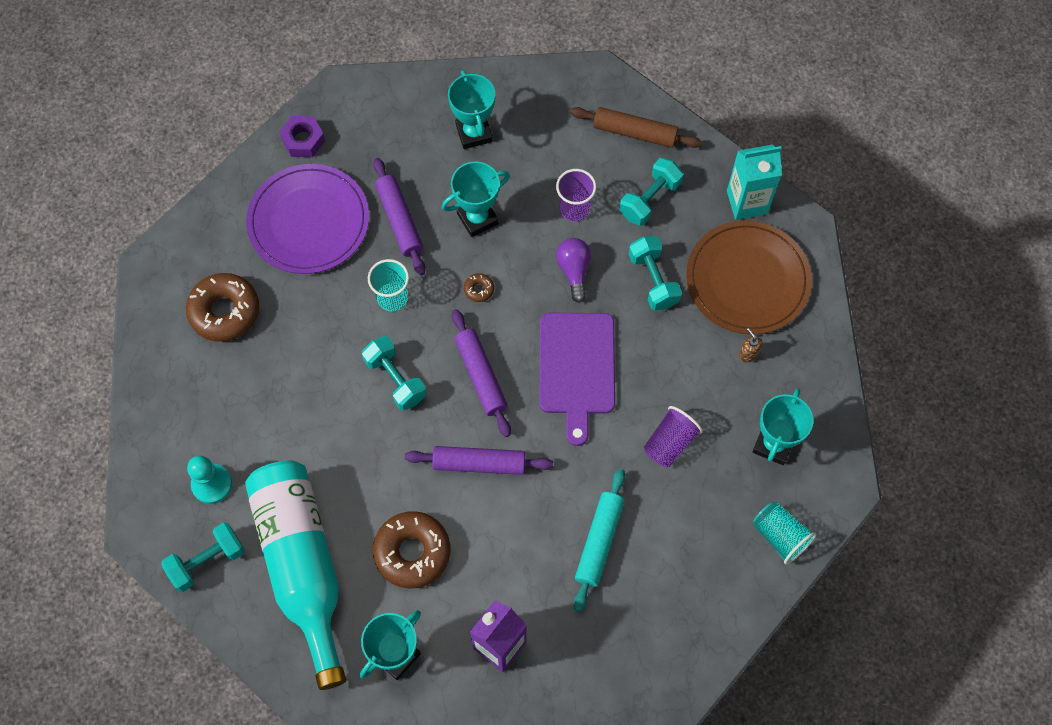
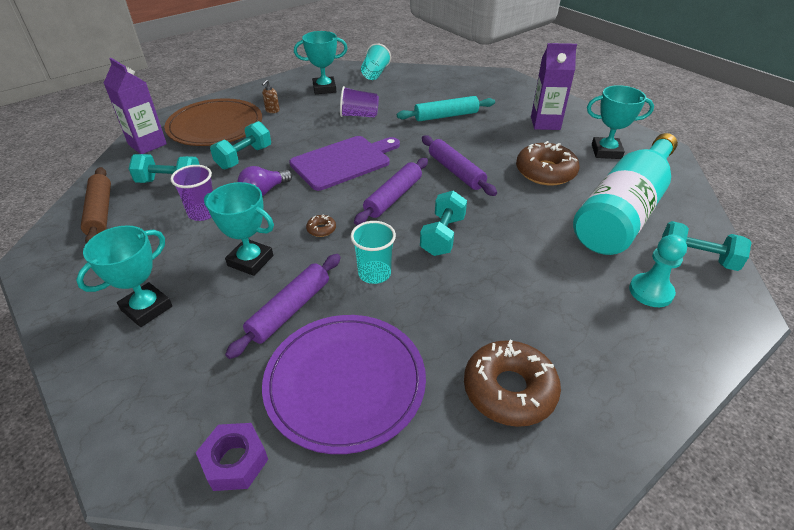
camera: 125 degrees left, 25 degrees down
(747, 202) = (147, 144): turquoise carton -> purple carton

